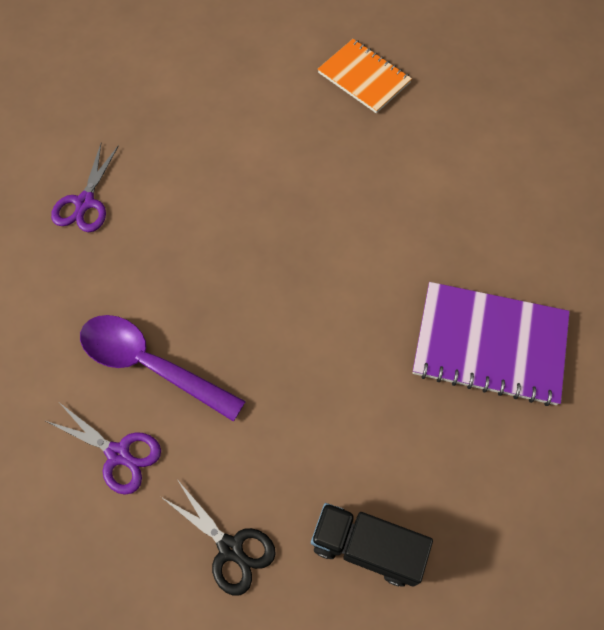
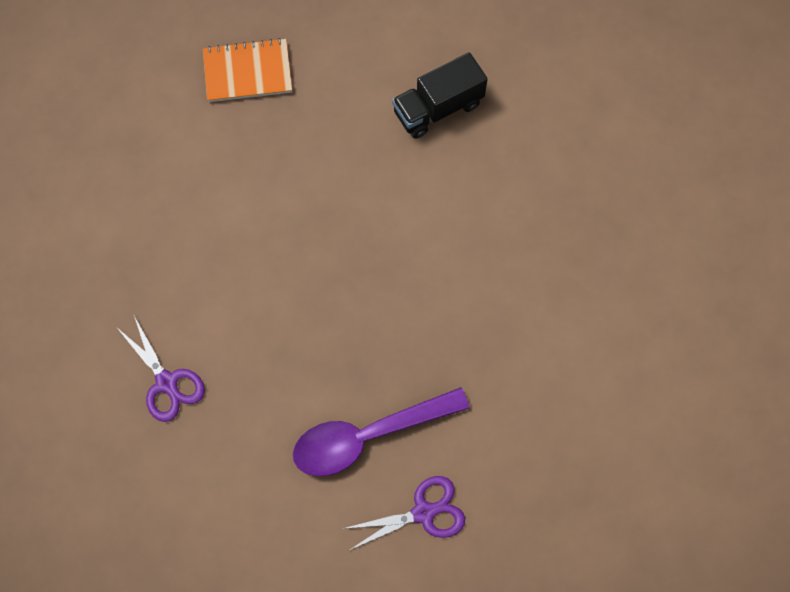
camera: 50 degrees left, 5 degrees up
(230, 548) = (562, 482): black scissors -> none
(367, 547) = (636, 388): black truck -> black truck (438, 108)
(489, 345) = (559, 183): purple notebook -> none

